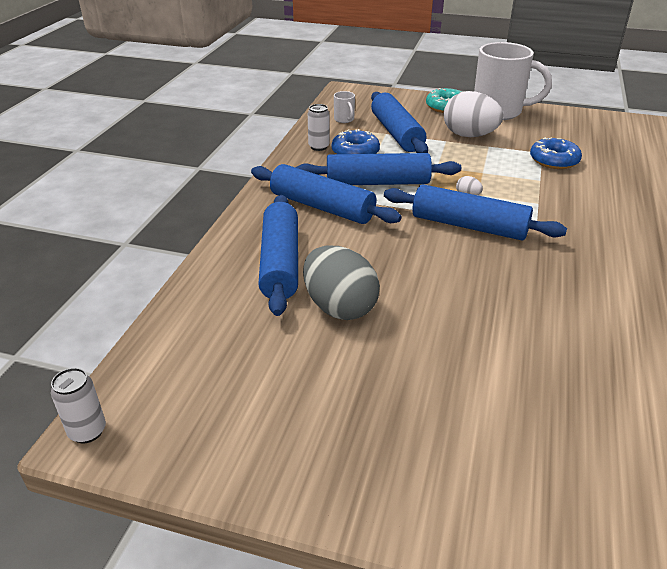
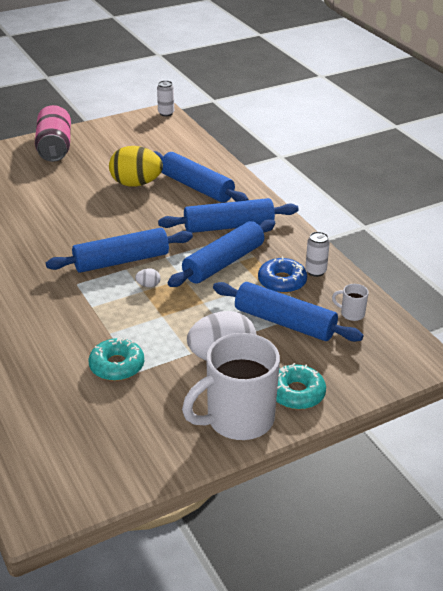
camera: 135 degrees right, 0 degrees up
(339, 307) = (136, 184): grey egg -> yellow egg
(371, 467) = (54, 147): none -> pink can
(554, 160) = (117, 366): blue donut -> turquoise donut

